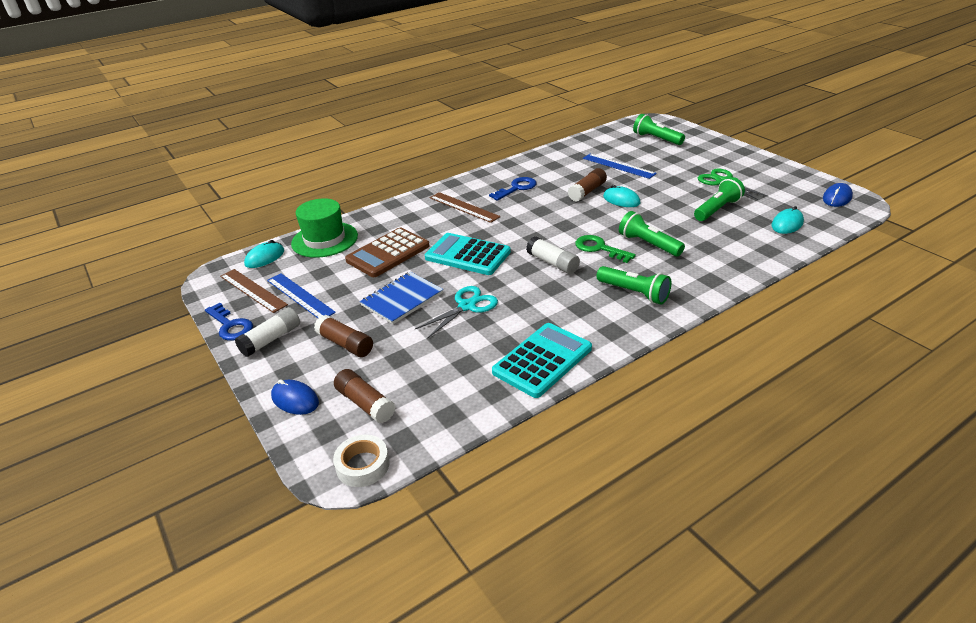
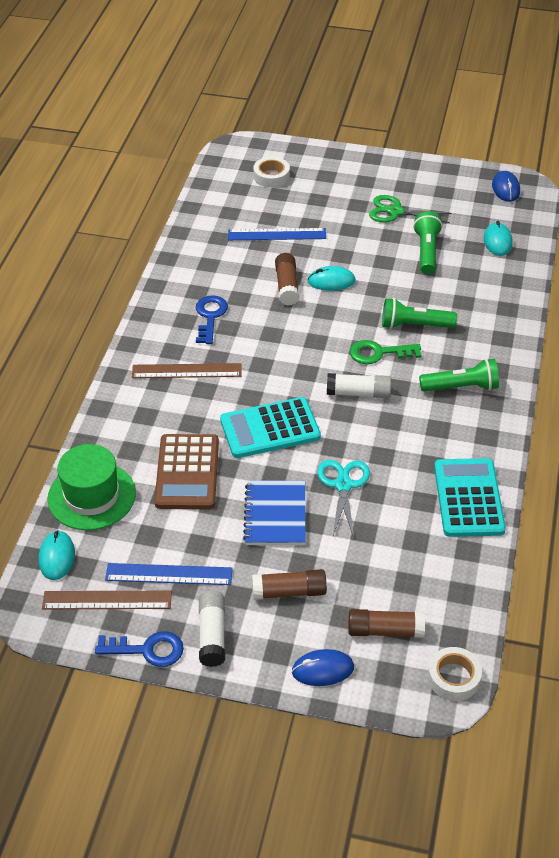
camera: 45 degrees left, 10 degrees up
(656, 139) = (271, 176): green flashlight -> white tape

